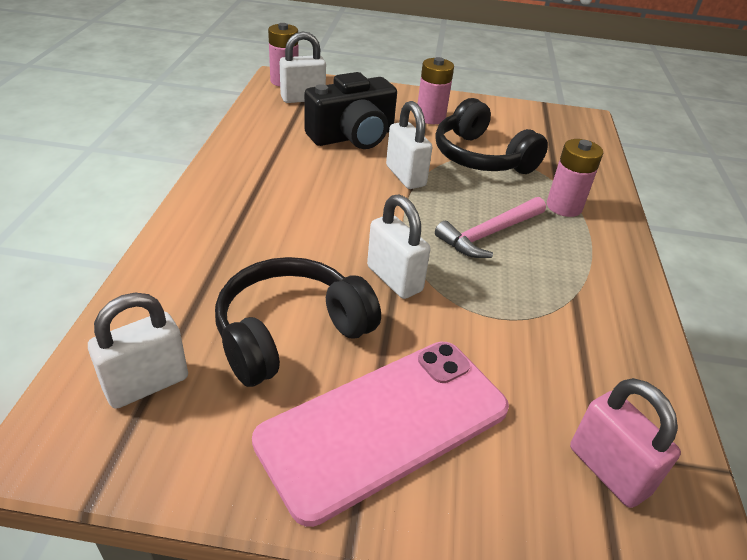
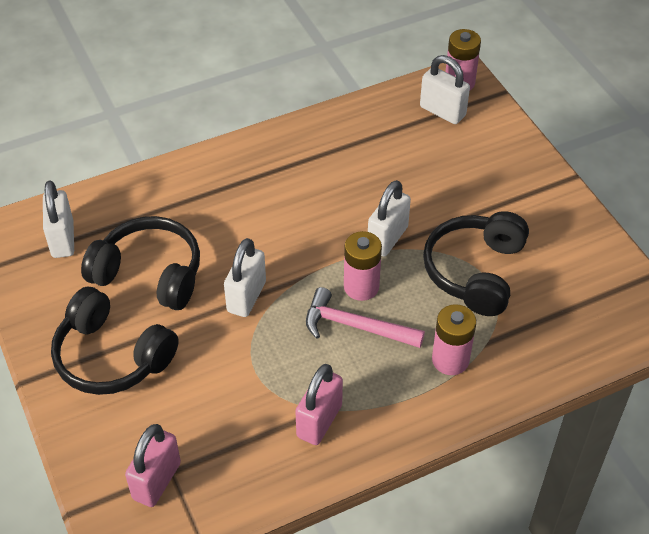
camera: 60 degrees right, 10 degrees up
(147, 384) = (62, 239): white padlock -> white padlock turned 60 degrees clockwise
(352, 136) = (414, 175): black camera -> none
(385, 425) = (112, 356): pink phone -> black headphones
(430, 117) = (510, 205): pink battery -> pink battery (361, 287)
(588, 304) = (319, 421): none -> pink padlock

